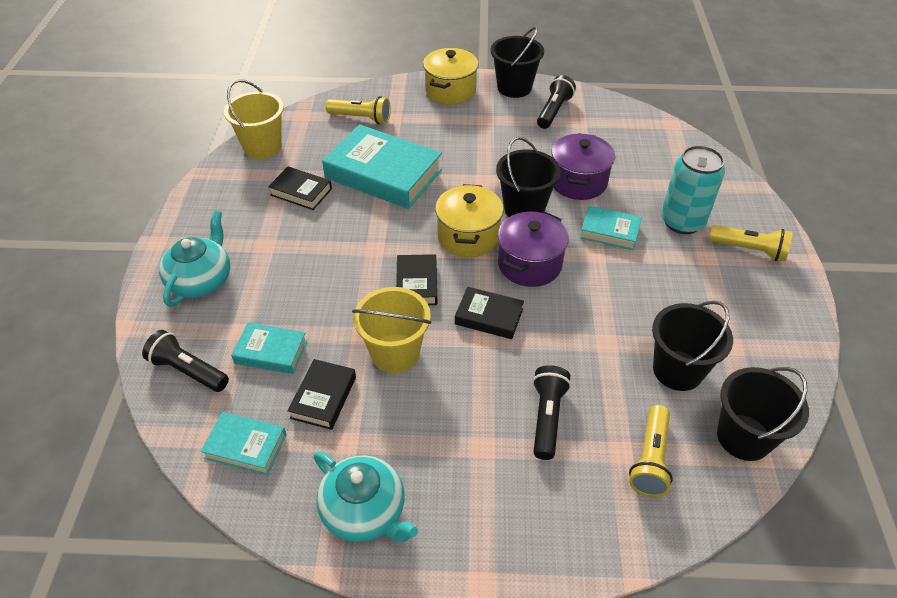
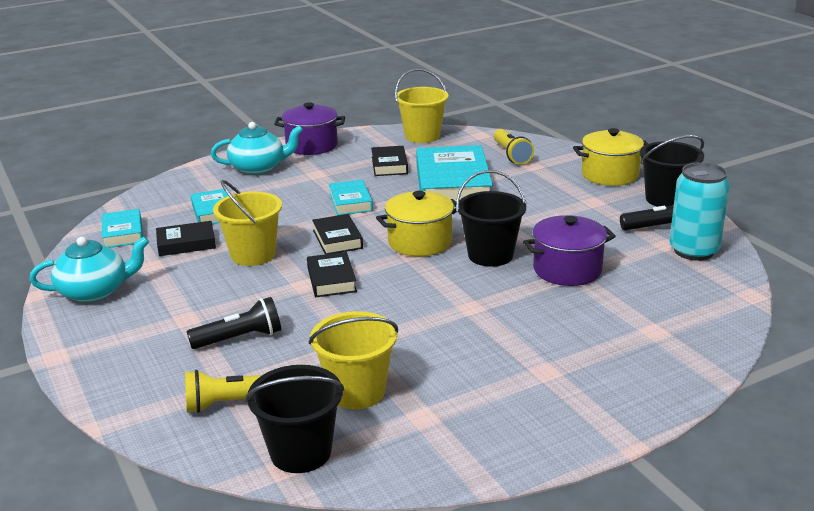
camera: 60 degrees right, 20 degrees down
(188, 371) = (173, 193): black flashlight -> none
(365, 511) = (95, 291): turquoise teapot -> turquoise teapot turned 120 degrees counterclockwise
(417, 284) = (337, 239): black book -> black book turned 75 degrees counterclockwise
(529, 264) = (417, 279): purple pot -> purple pot (312, 145)
(609, 231) = (514, 305): turquoise book -> turquoise book (350, 202)
(677, 370) = (357, 392): black bucket -> yellow bucket
(682, 222) = (585, 342): turquoise can -> turquoise can (693, 251)
(749, 250) = (593, 396): yellow flashlight -> none

